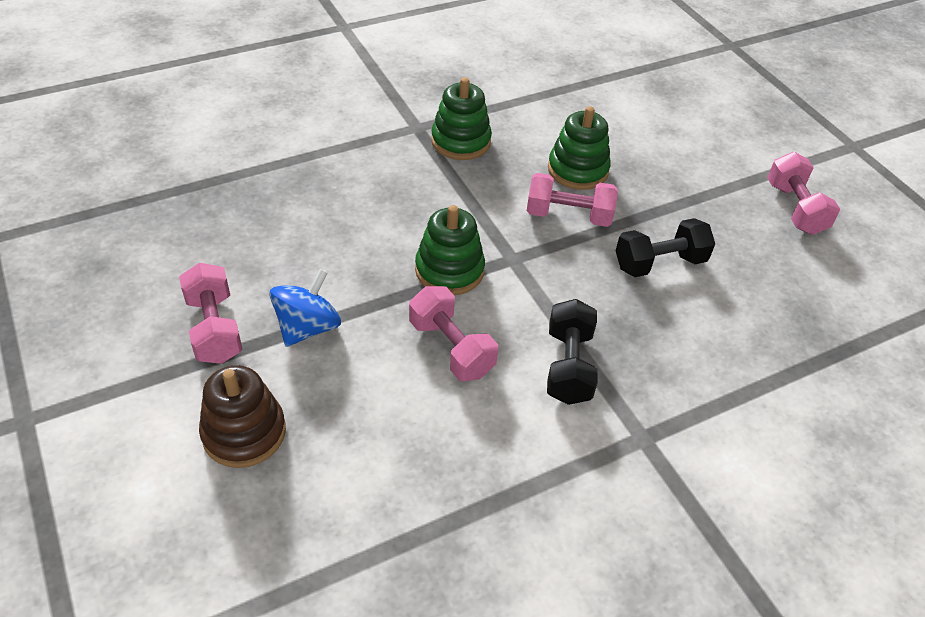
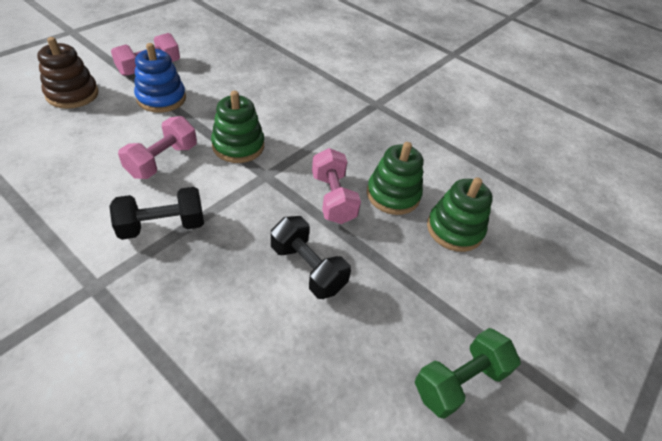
camera: 65 degrees right, 0 degrees up
(307, 327) = (161, 98): blue spinning top -> blue stacking toy
(461, 141) = (377, 126): green stacking toy -> green stacking toy (454, 229)
(794, 208) = (459, 381): pink dumbbell -> green dumbbell

